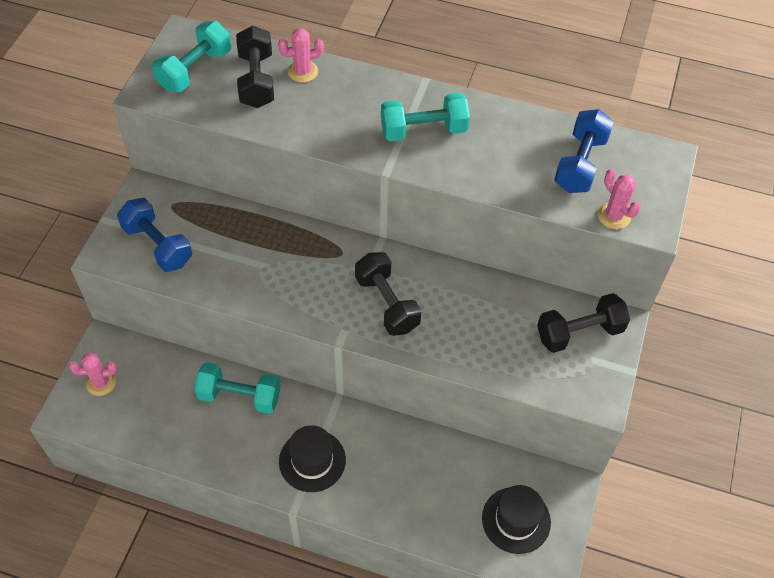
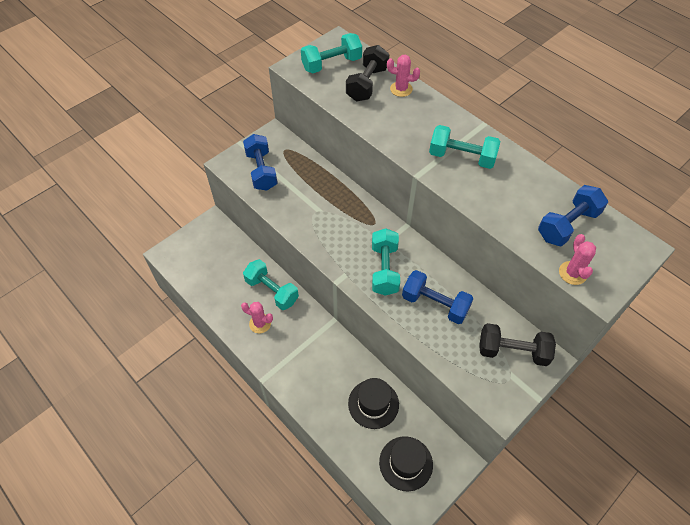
camera: 30 degrees right, 0 degrees up
(101, 382) = (196, 245): pink cactus -> pink cactus (260, 323)
(312, 460) = (293, 353): black hat -> black hat (373, 404)
(387, 303) = (384, 269): black dumbbell -> turquoise dumbbell
(467, 318) = (435, 304): none -> blue dumbbell

